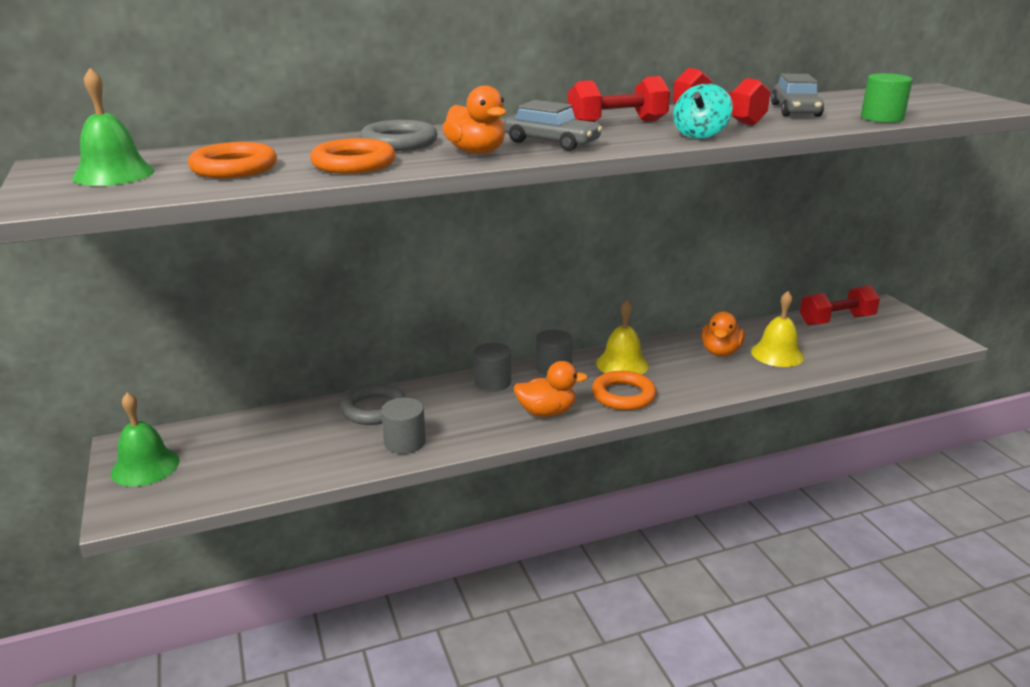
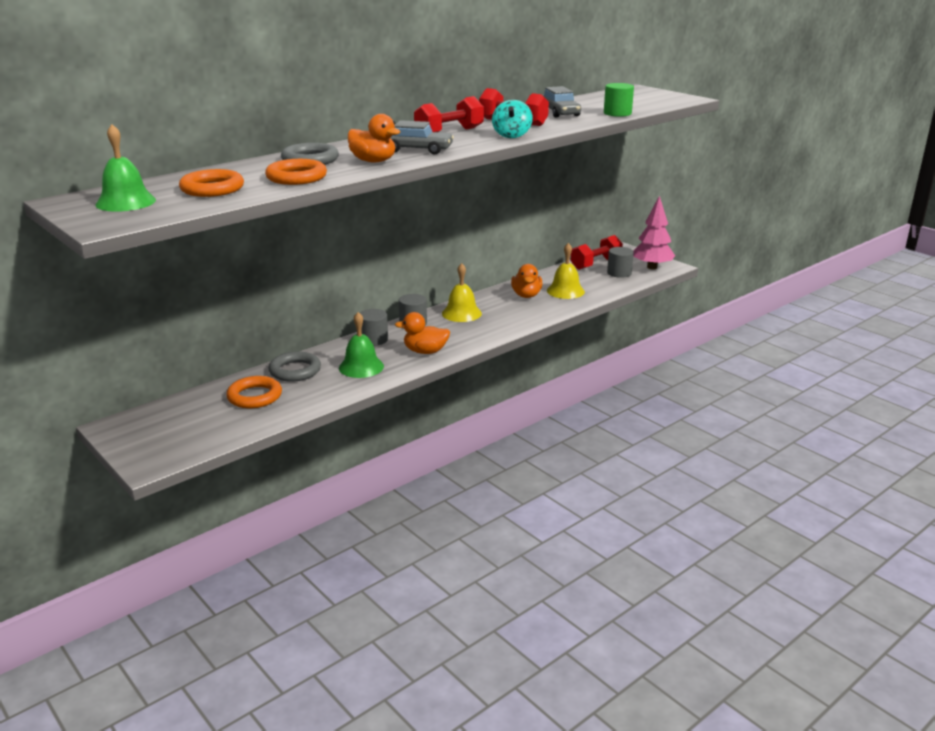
camera: 20 degrees left, 0 degrees up
(145, 466) = (141, 436): green bell -> green bell (361, 367)
(405, 442) = (334, 386): grey cylinder -> grey cylinder (619, 273)
(546, 412) = (425, 351): orange duck -> orange duck turned 150 degrees counterclockwise
(623, 395) = (473, 333): orange ring -> orange ring (254, 396)
(917, 338) = (652, 267): none -> pink tree

